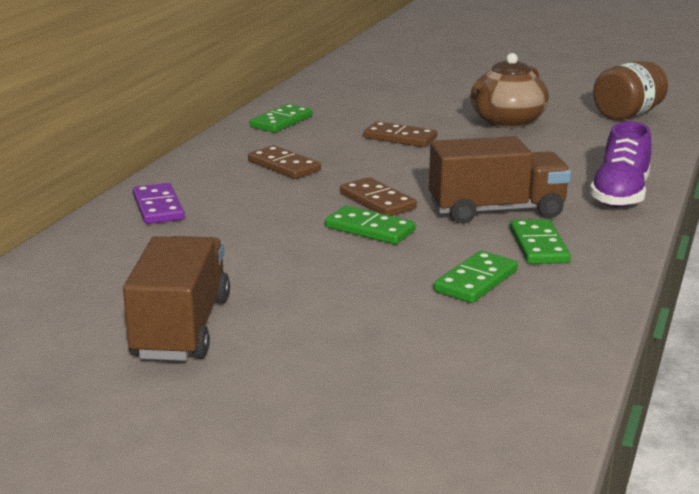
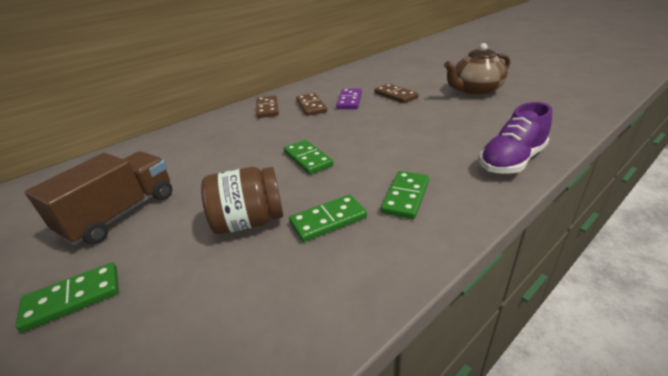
camera: 30 degrees right, 10 degrees up
(158, 207) = (220, 124): purple domino -> purple domino (349, 101)
(281, 122) = (341, 79): green domino -> green domino (73, 298)
(377, 201) = (335, 138): brown domino -> brown domino (267, 108)
(496, 210) = (404, 159): brown truck -> none
(627, 115) = (571, 93): brown jar -> brown jar (249, 222)

